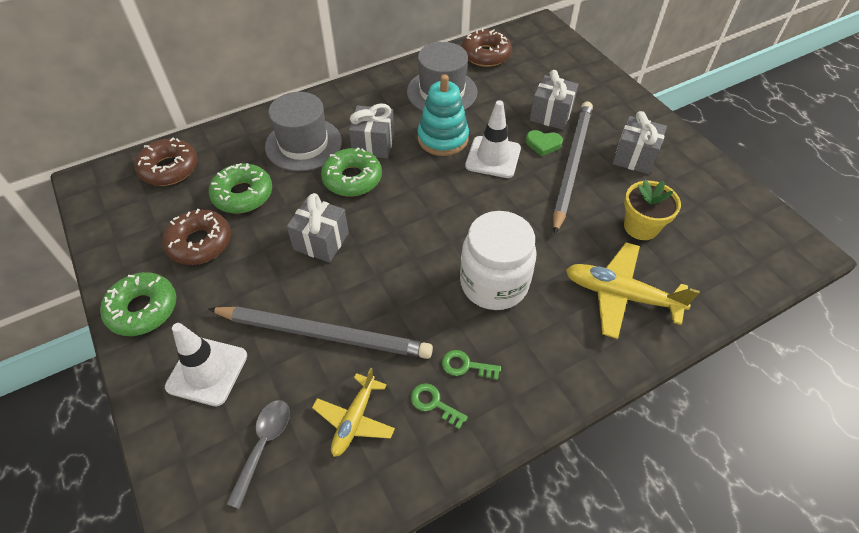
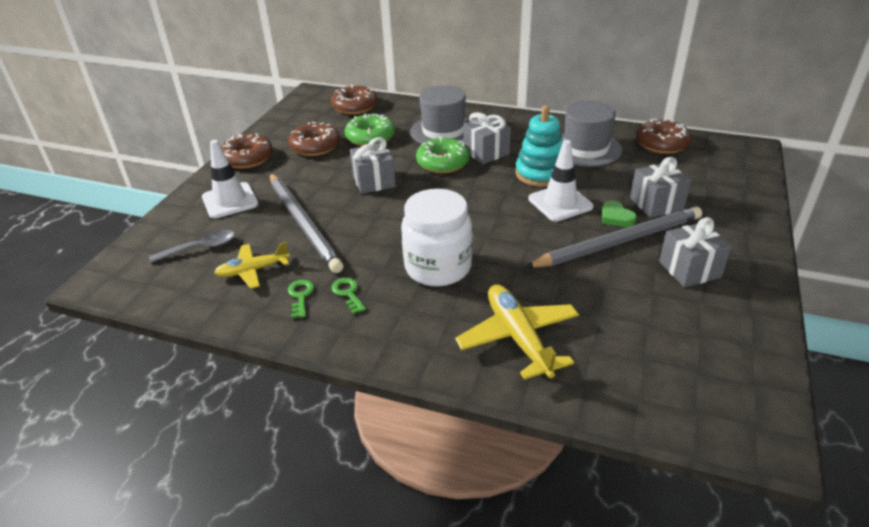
camera: 50 degrees right, 15 degrees down
(143, 309) = (247, 158): green donut -> brown donut
(641, 227) = (612, 313): yellow flower pot -> none

